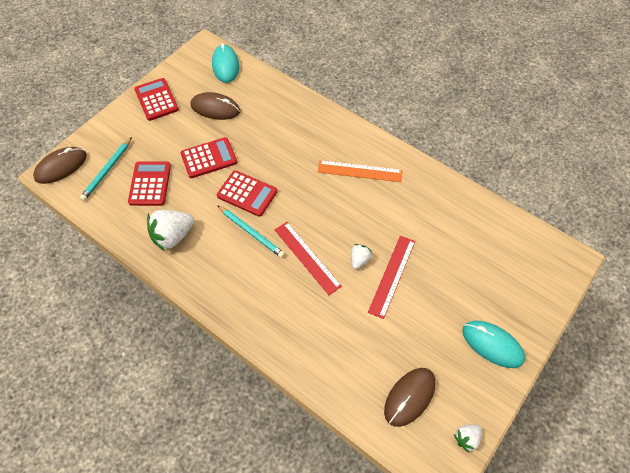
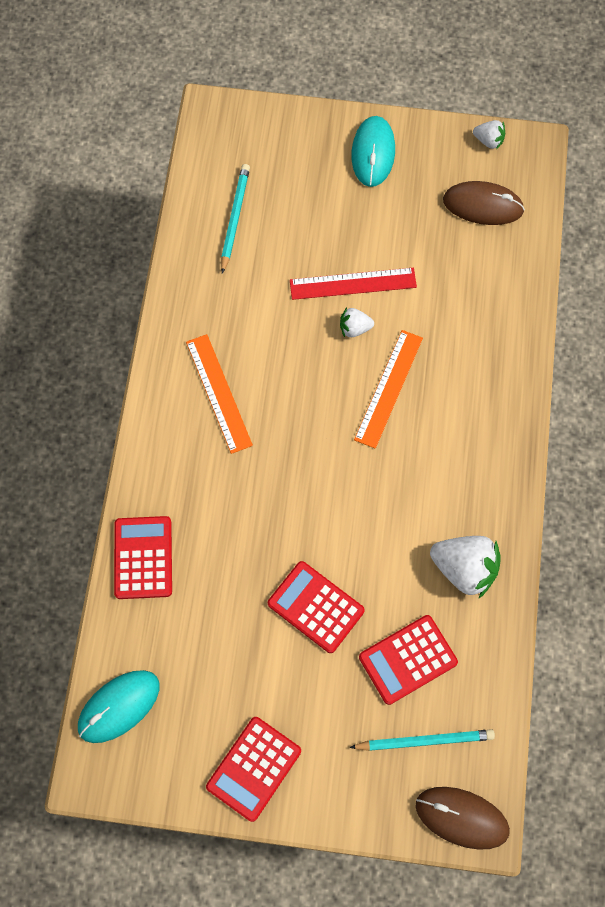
camera: 120 degrees left, 10 degrees up
(215, 108) = (218, 661): brown mouse -> none
(247, 194) = (342, 516): red calculator -> red calculator (143, 557)
(251, 232) = (397, 474): turquoise pencil -> turquoise pencil (235, 218)
(307, 257) = (388, 388): red ruler -> orange ruler

